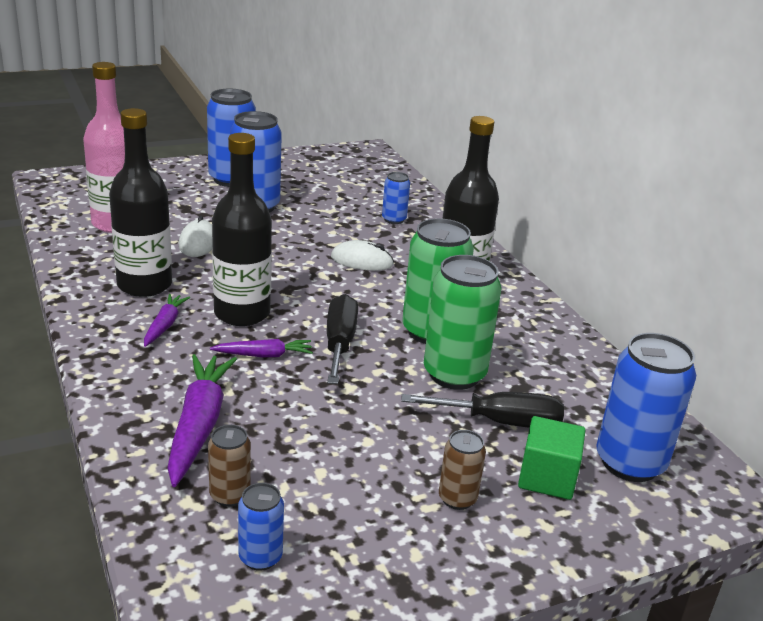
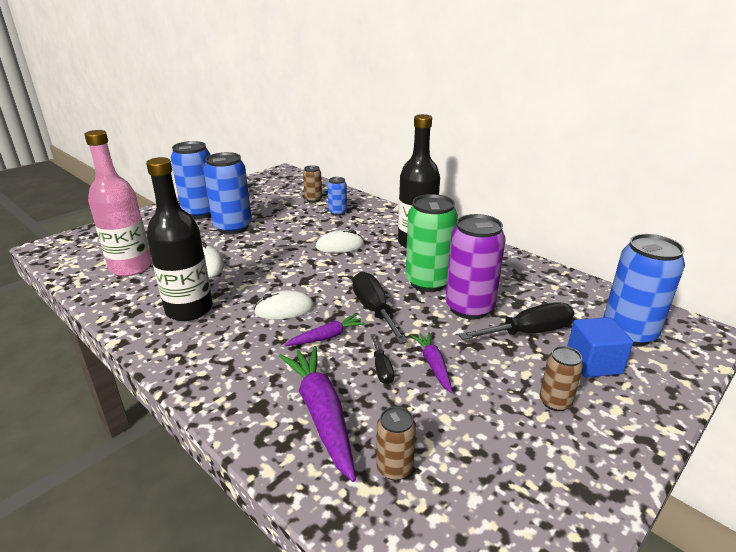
camera: 20 degrees left, 0 degrees up
(165, 325) = (230, 337): purple carrot -> purple carrot (433, 365)
(242, 313) = (284, 309): black bottle -> white mouse
(260, 557) = (464, 516): blue can -> none
(295, 404) = (381, 369): none -> black screwdriver
(377, 196) = (313, 199): none -> brown can
(454, 374) = (469, 308): green can -> purple can
(547, 478) = (593, 363): green cube -> blue cube

